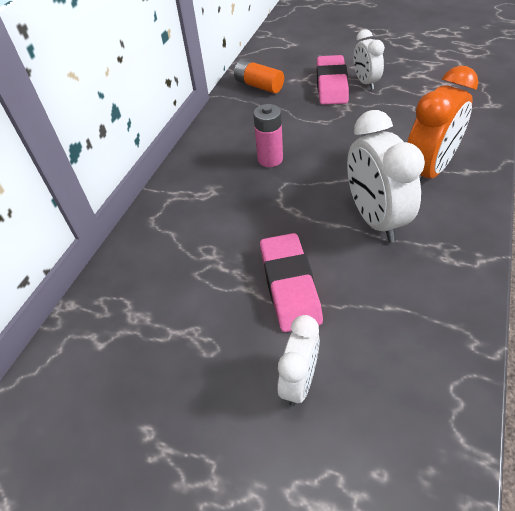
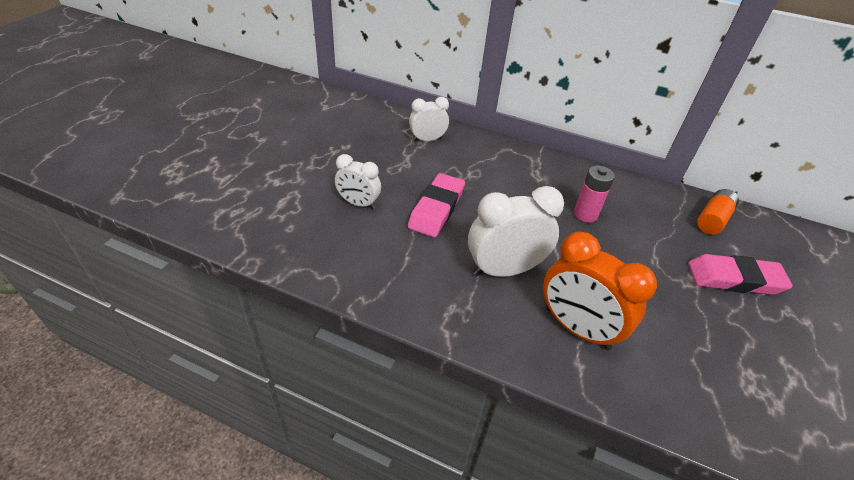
camera: 85 degrees right, 5 degrees down
(289, 285) = (436, 209): pink eraser -> pink eraser turned 60 degrees counterclockwise
(365, 82) = (750, 312): white clock -> white clock (427, 140)

